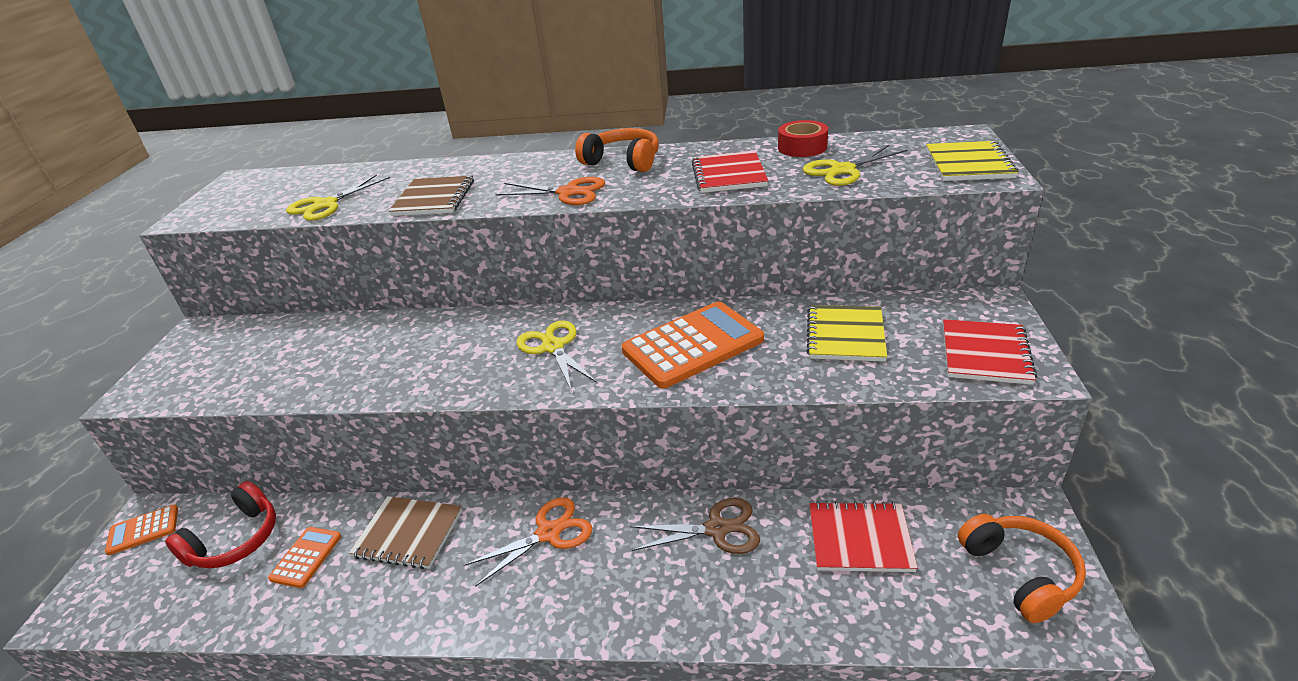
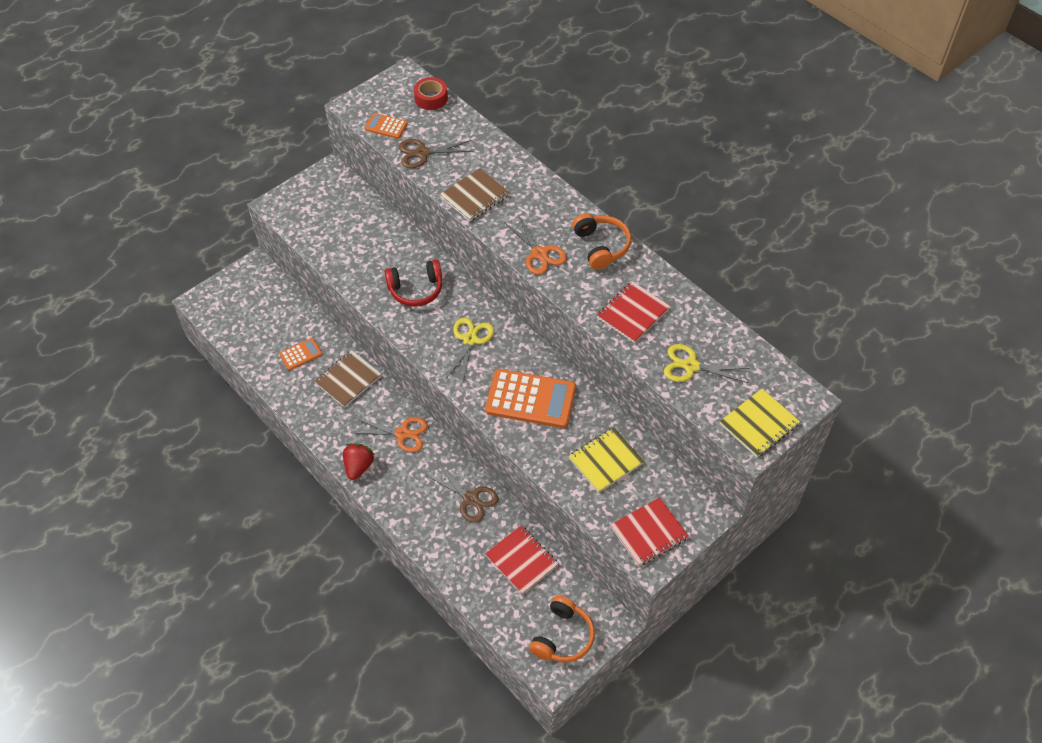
camera: 40 degrees right, 20 degrees up
(143, 530) = (250, 276): orange calculator -> orange calculator (386, 126)
(236, 540) = (281, 318): red headphones -> red headphones (416, 290)
(326, 205) = (422, 153): yellow scissors -> brown scissors
(408, 534) = (348, 379): brown notebook -> brown notebook turned 75 degrees clockwise
(531, 616) = (358, 466): none -> red strawberry
(802, 147) = (707, 324): red tape -> red tape (431, 98)

